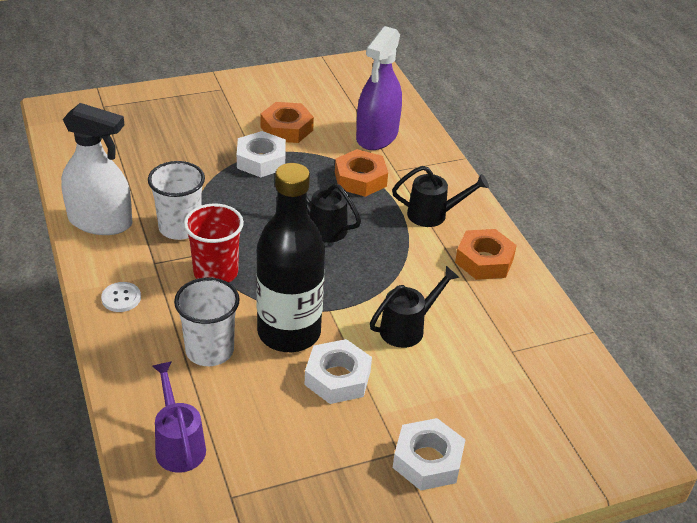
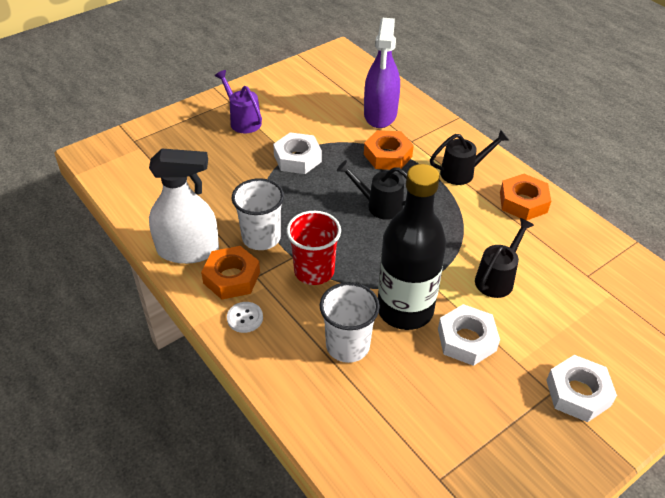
camera: 15 degrees left, 5 degrees up
(178, 445) = (369, 444): purple watering can -> purple watering can (243, 121)
(286, 128) = (303, 125): orange nut -> orange nut (231, 278)

